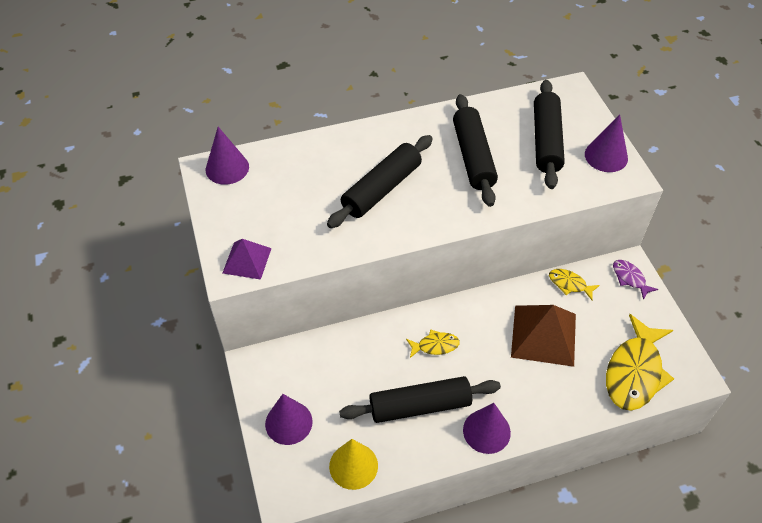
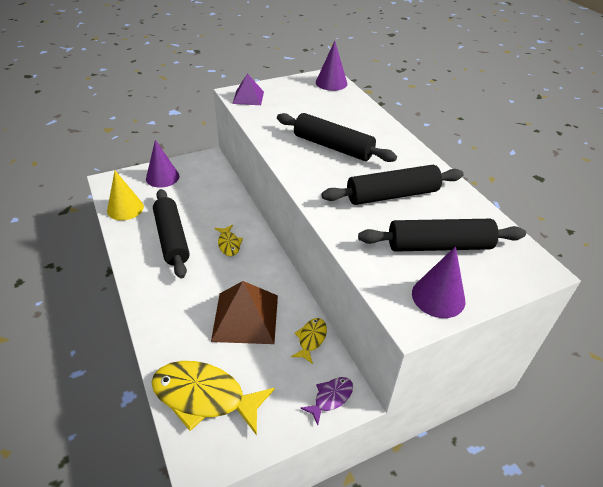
camera: 80 degrees right, 10 degrees down
(486, 431) = (145, 279): purple cone -> none

